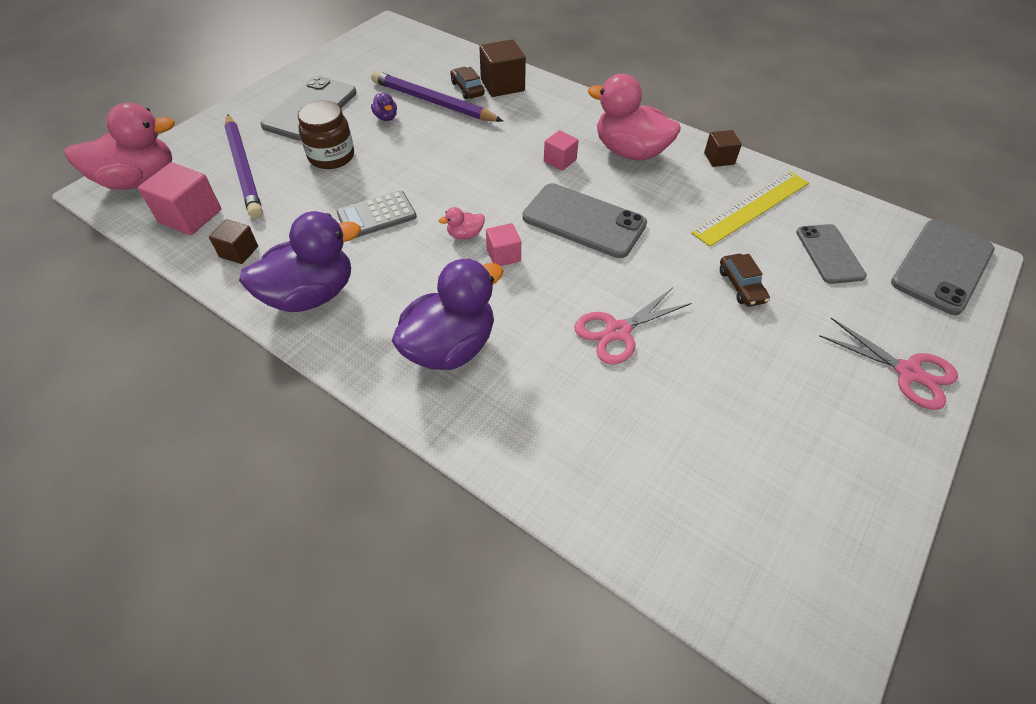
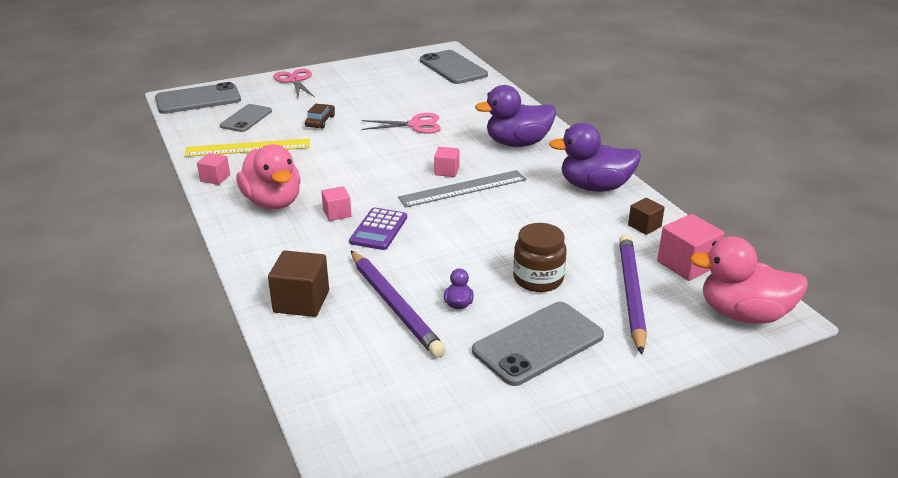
camera: 150 degrees left, 20 degrees down
(377, 215) = (522, 219): grey calculator -> none
(465, 235) = (463, 188): pink duck -> grey ruler
(467, 89) = (343, 310): brown car -> none
(505, 157) = (379, 230): none -> purple calculator
(584, 221) = (370, 172): grey phone -> grey phone (453, 68)
(719, 158) = (215, 178): brown cube -> pink cube

